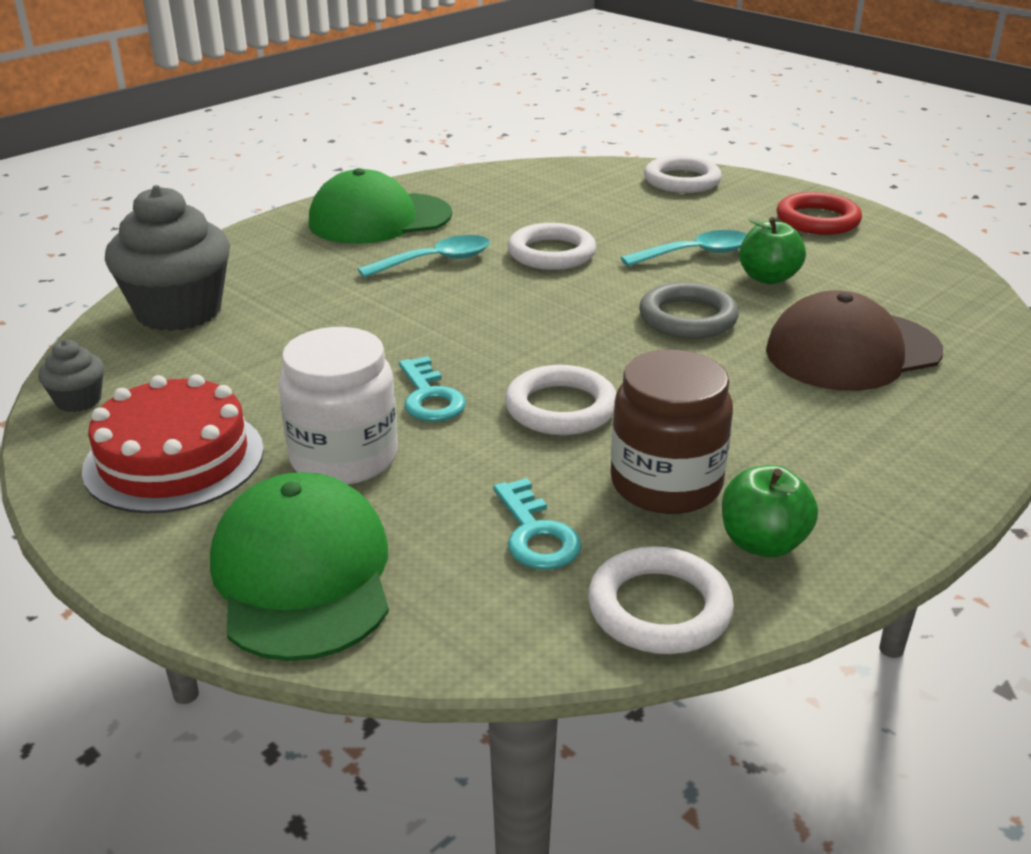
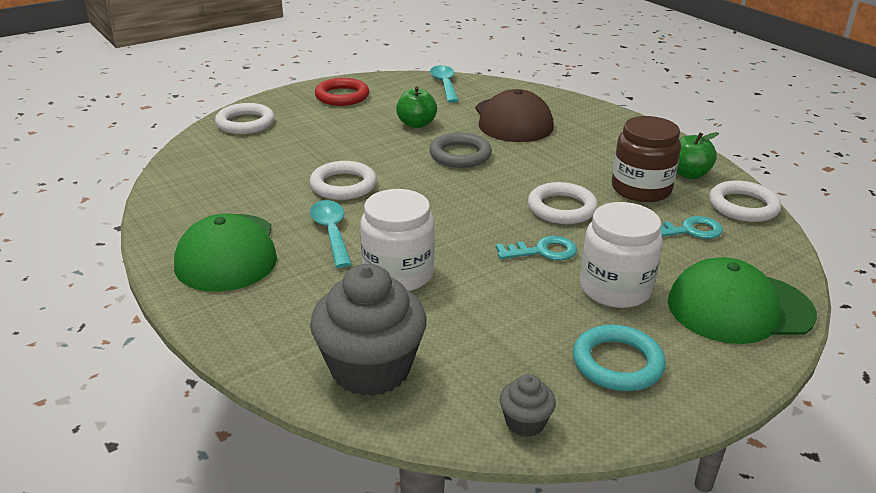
camera: 80 degrees left, 0 degrees up
(174, 459) = (617, 363): red cake -> turquoise ring
(354, 307) = (398, 274): none -> white jar
(695, 254) = (371, 138): turquoise spoon -> turquoise spoon (445, 85)

